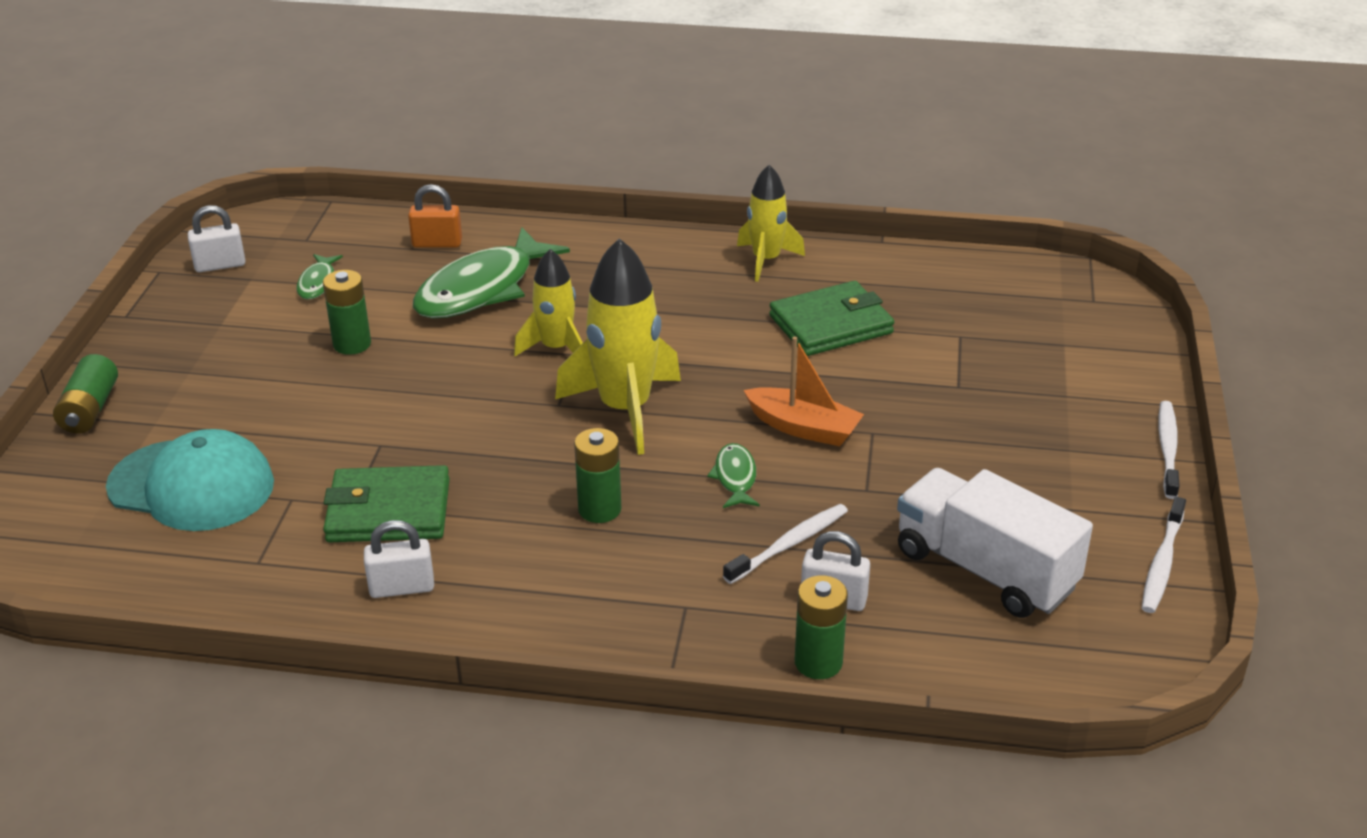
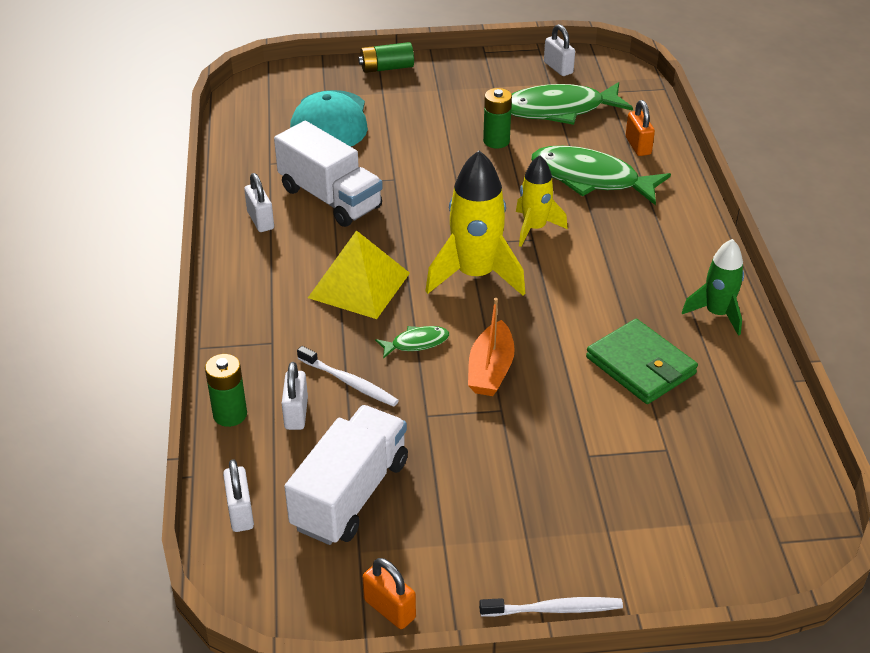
camera: 75 degrees right, 5 degrees up
(318, 283) = (559, 110): green fish -> green fish, size x2.18
(388, 510) = (330, 198): green wallet -> white truck
(599, 509) = (359, 285): green battery -> yellow pyramid
(766, 260) = (717, 314): yellow rocket -> green rocket
(999, 670) = (240, 512): none -> white padlock
(1162, 563) = (389, 609): white toothbrush -> orange padlock

